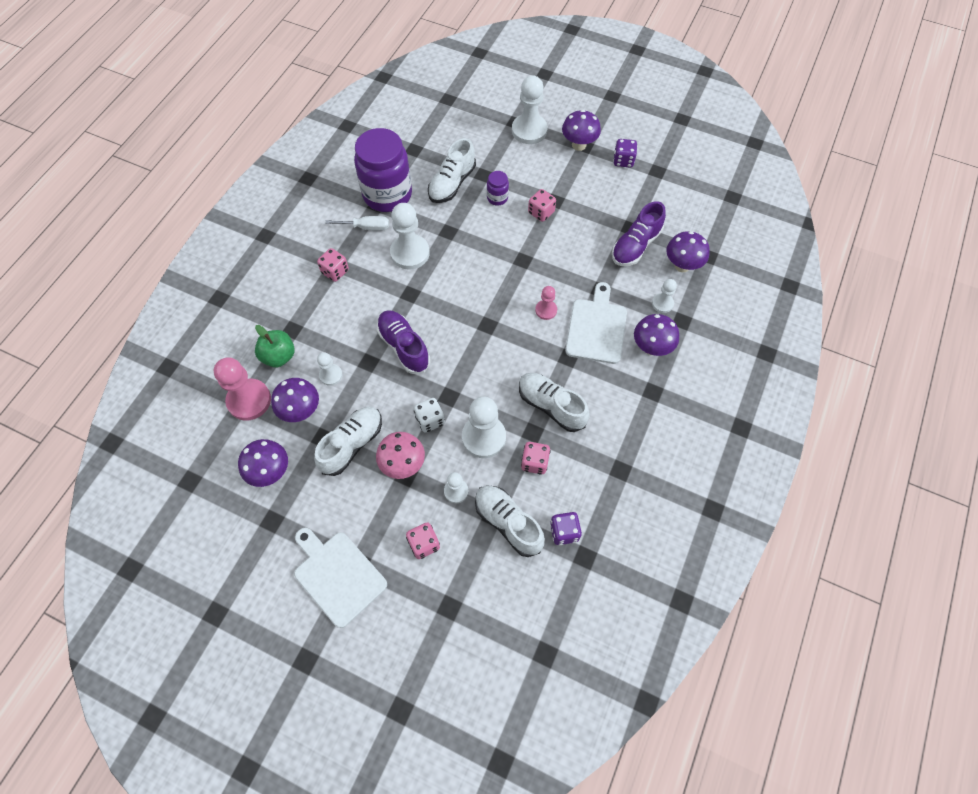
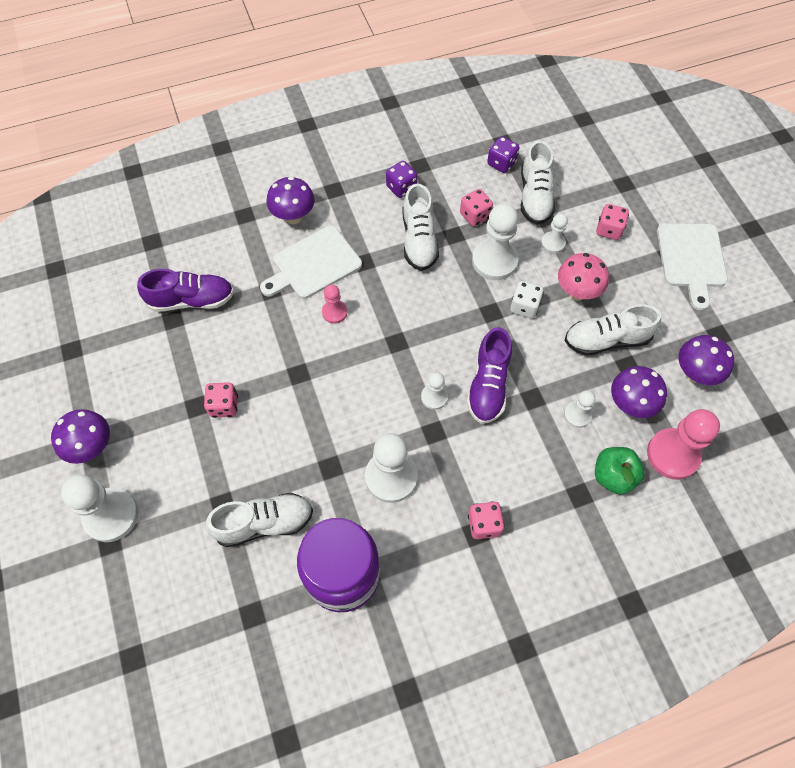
camera: 135 degrees left, 0 degrees up
(366, 227) = (404, 551): white screwdriver -> none
(497, 198) = (242, 461): purple jar -> none
(623, 161) = (81, 389): purple dice -> purple dice (401, 188)
(662, 303) = (240, 238): white pawn -> white pawn (434, 397)
(682, 265) = (182, 252): purple mushroom -> none

